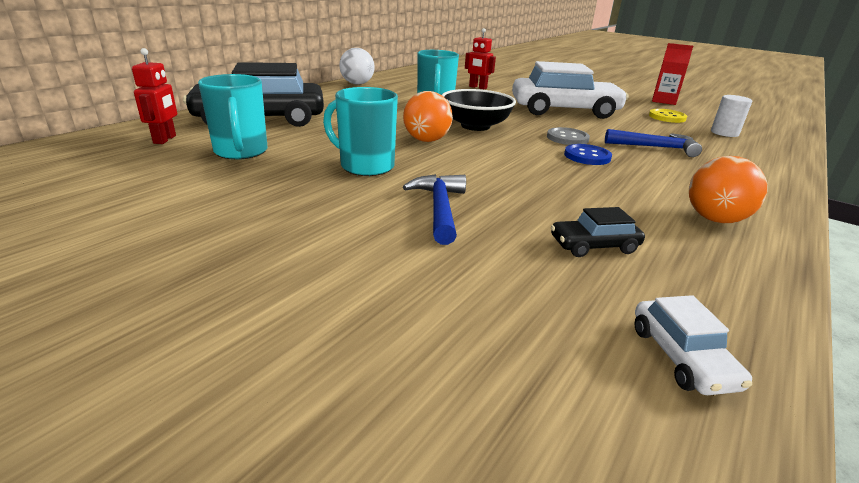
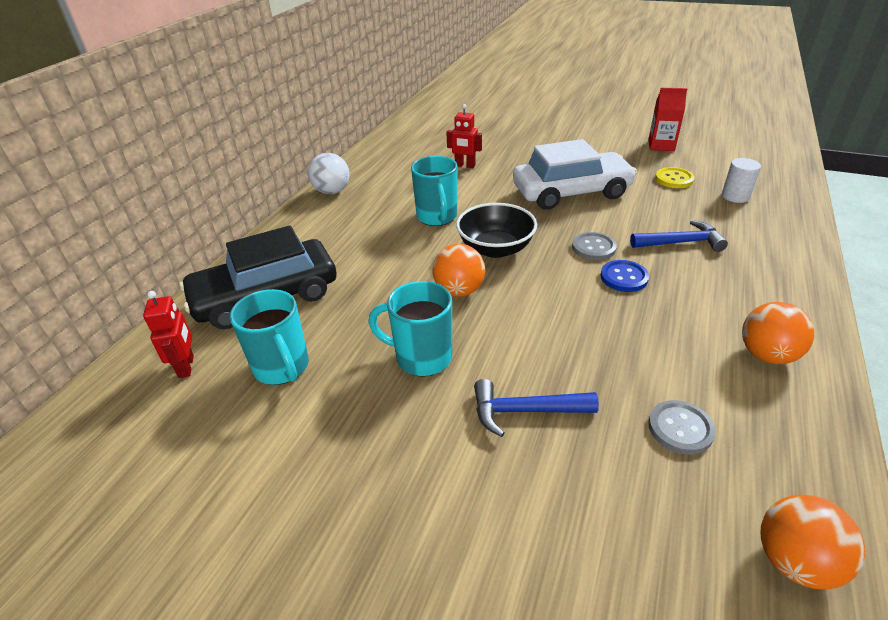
camera: 10 degrees left, 10 degrees up
(439, 209) = (525, 411): blue hammer -> blue hammer turned 75 degrees counterclockwise
(594, 245) = (680, 428): black car -> grey button
(682, 357) = (794, 561): white car -> orange ball

